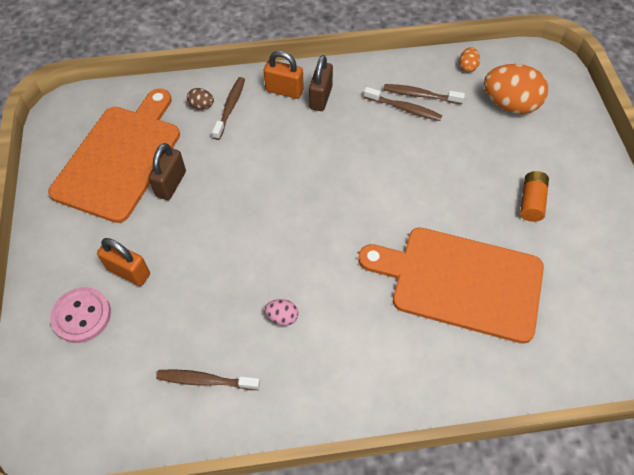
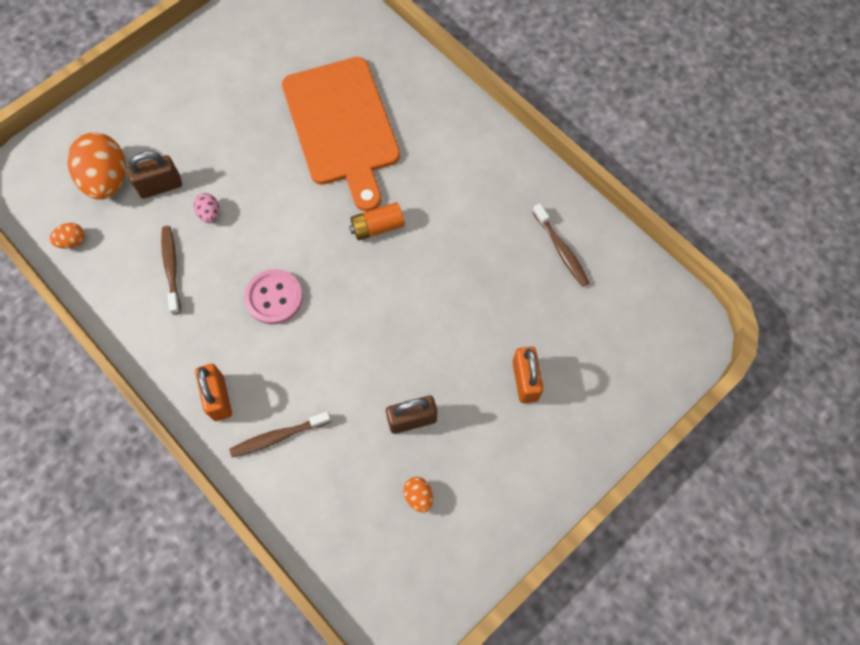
camera: 125 degrees left, 10 degrees up
(82, 316) = (590, 385): pink button -> pink button (274, 297)
(120, 158) = (418, 496): orange cutting board -> orange egg
(201, 106) = (295, 468): brown egg -> none
(282, 317) = (469, 231): pink egg -> pink egg (209, 214)
(320, 98) = (206, 355): brown padlock -> brown padlock (160, 186)
(420, 95) = (143, 263): brown toothbrush -> none
(531, 202) = (222, 113): orange battery -> orange battery (377, 227)

